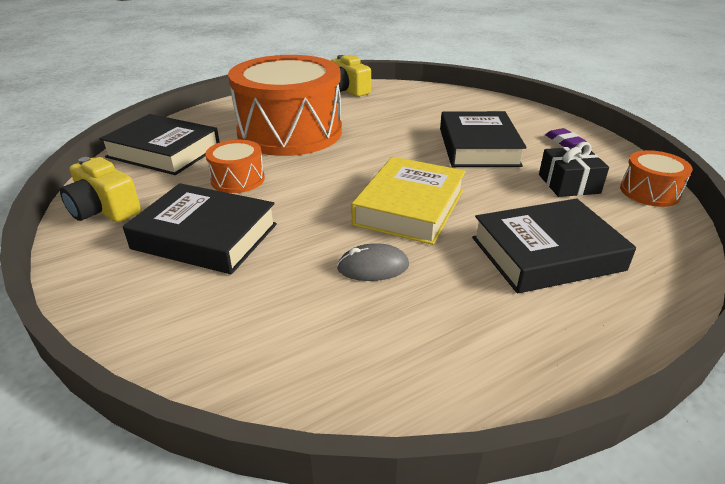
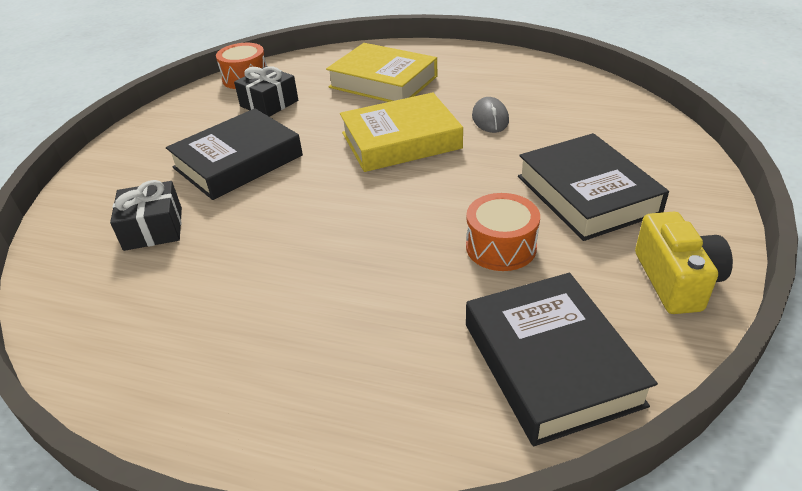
camera: 130 degrees left, 5 degrees up
(290, 132) = (351, 299): orange drum -> none
(346, 90) = (120, 363): yellow camera -> none
(373, 267) = (490, 118): grey mouse -> grey mouse turned 45 degrees clockwise
(436, 112) = (153, 229): none -> black gift
(546, 253) = (383, 82): black book -> yellow book
(564, 142) = (174, 130): purple eraser -> none

